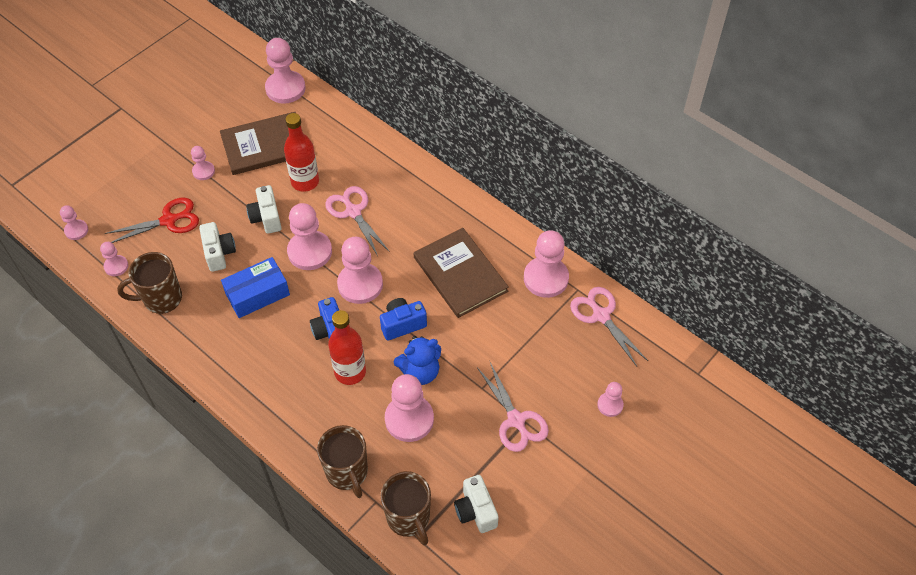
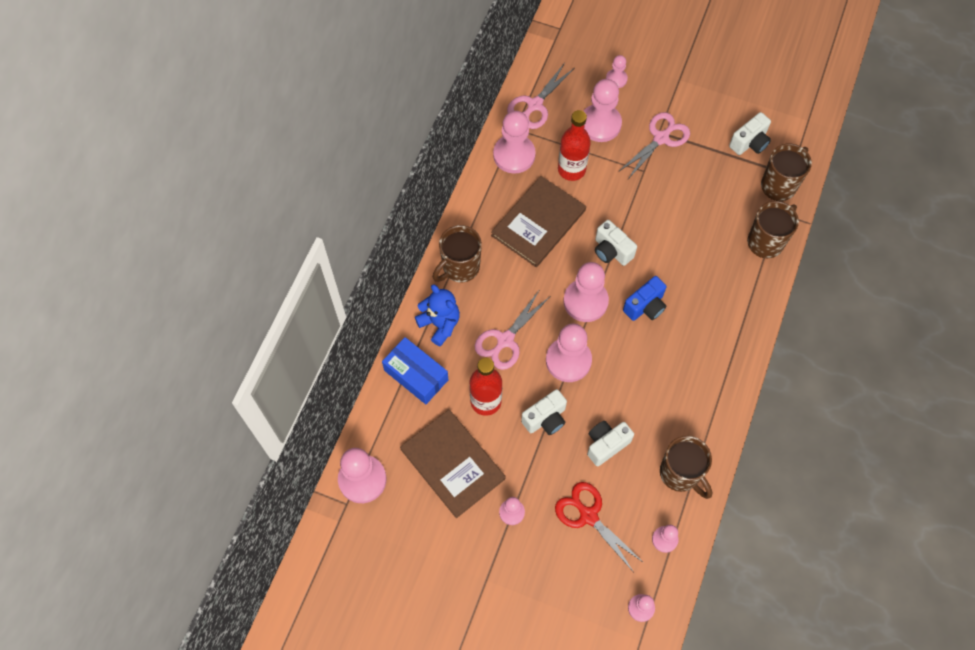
camera: 110 degrees left, 10 degrees up
(257, 294) = (635, 387): blue box -> blue box (416, 375)
(350, 372) = (677, 275): red bottle -> red bottle (571, 169)
(402, 324) = (611, 251): blue camera -> white camera
(409, 419) = (698, 214): pink pawn -> pink pawn (600, 124)
(420, 372) = (651, 221): blue teddy bear -> blue teddy bear (440, 324)
(440, 200) = (460, 267): none -> brown mug

